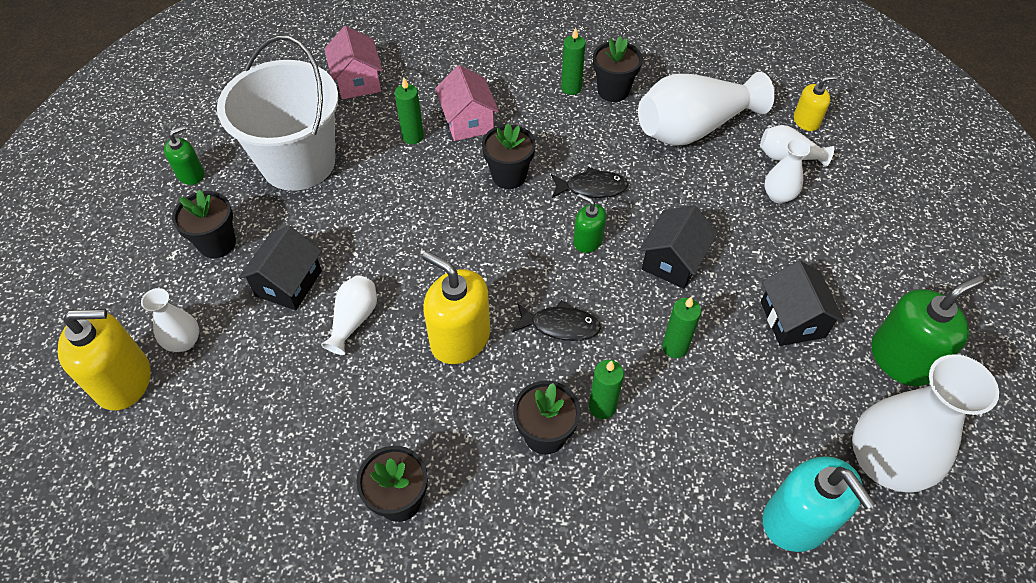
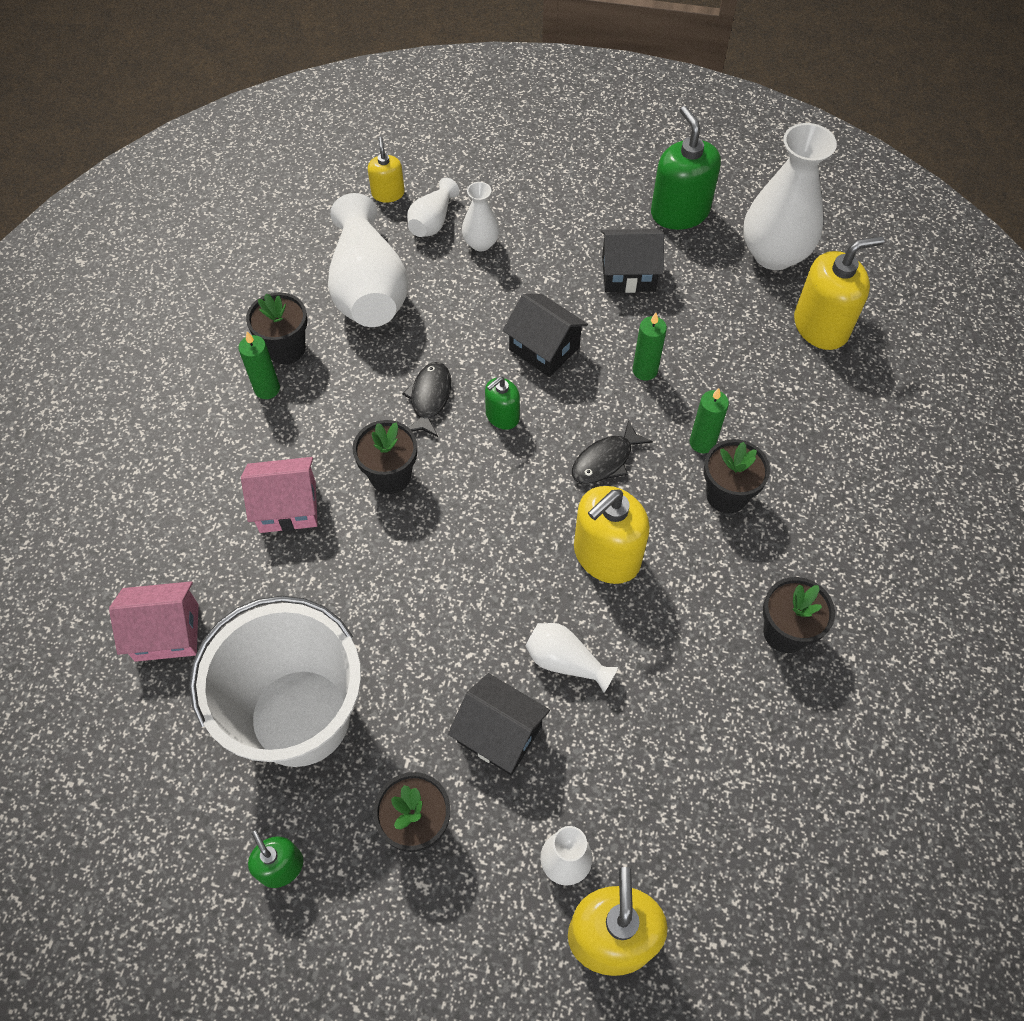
camera: 80 degrees left, 5 degrees up
(413, 137) = (295, 573): green candle -> none
(560, 325) = (605, 460): black fish -> black fish turned 150 degrees counterclockwise
(797, 520) = (821, 326): turquoise soap dispenser -> yellow soap dispenser

